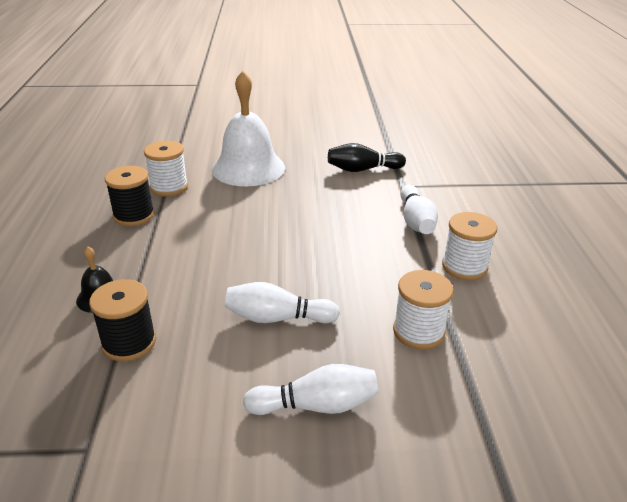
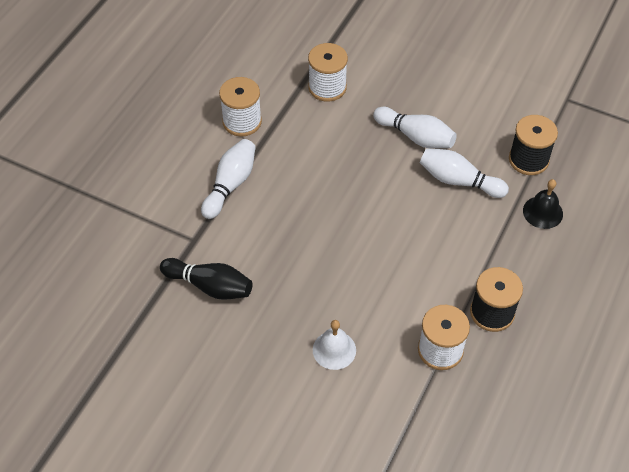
camera: 150 degrees left, 20 degrees up
(248, 168) = (334, 350): white bell -> white bell, size x0.46
(316, 405) = (426, 70): white bowling pin -> white bowling pin (459, 181)

